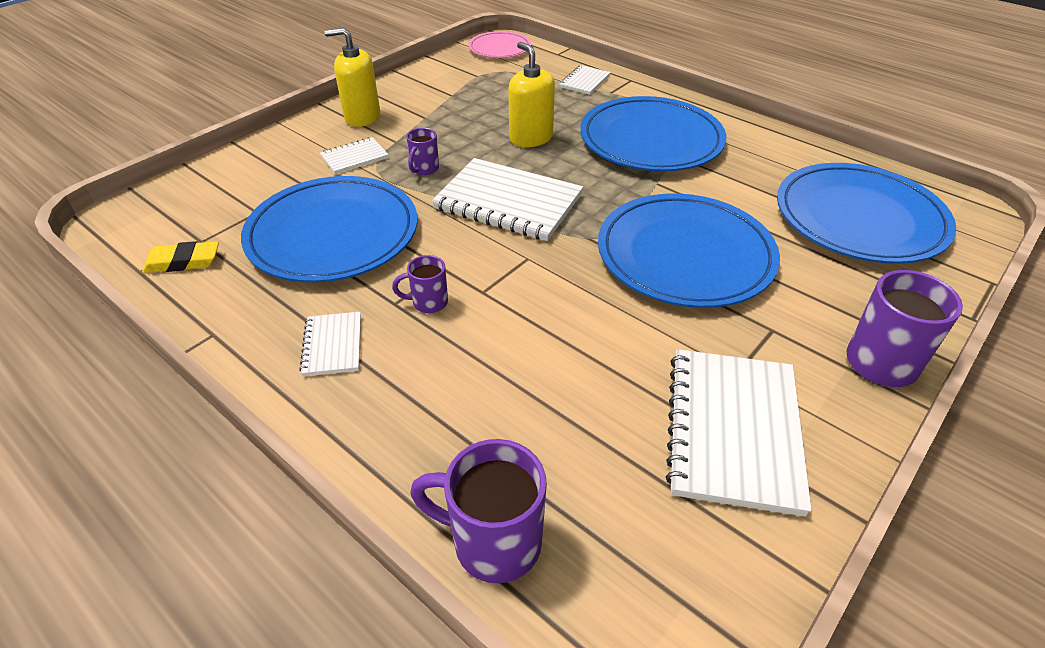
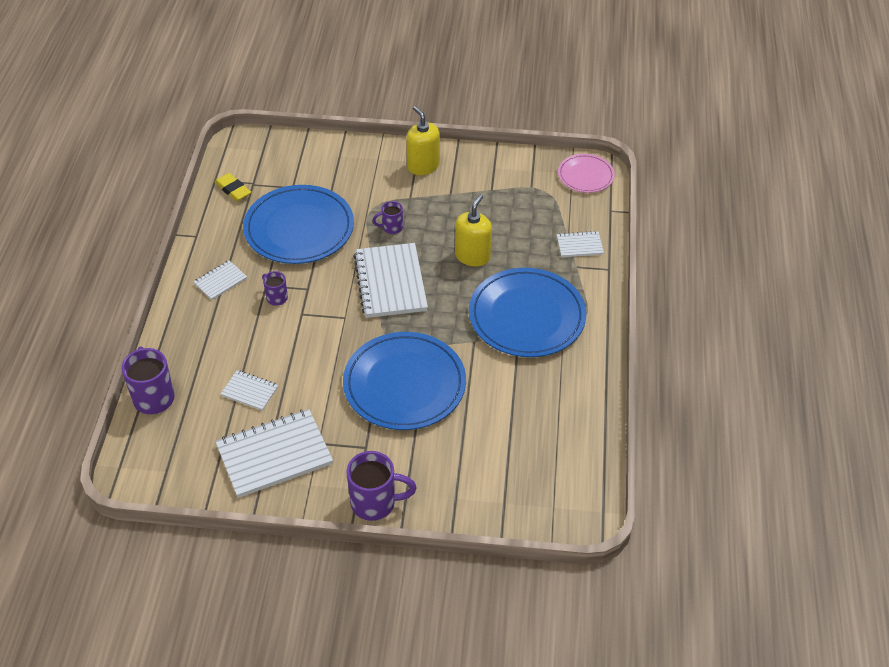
camera: 55 degrees right, 5 degrees up
(354, 157) = (376, 191): white notebook -> white notebook (249, 391)
(859, 218) = (521, 458): blue plate -> none

